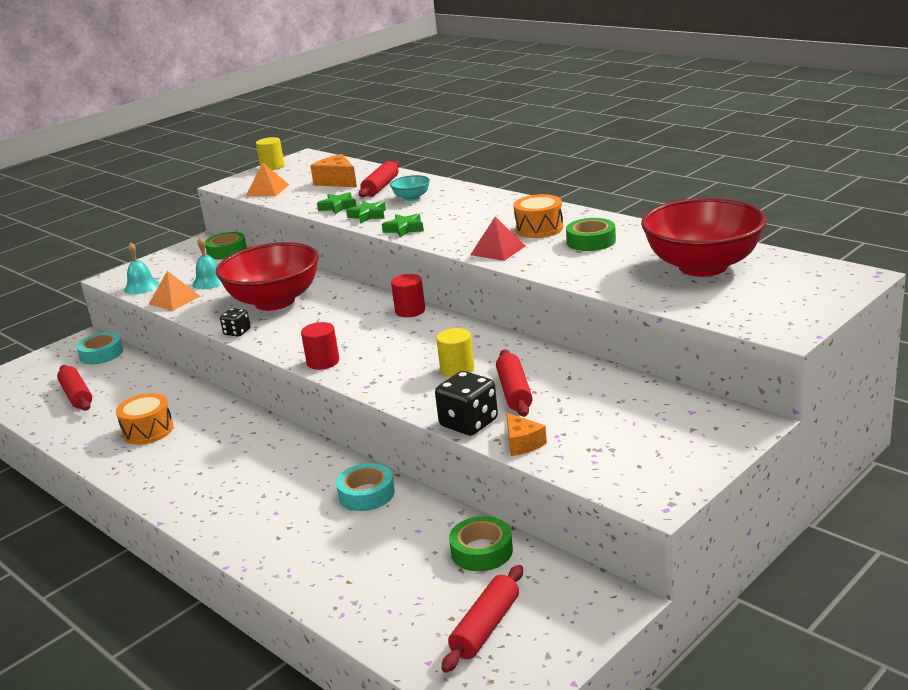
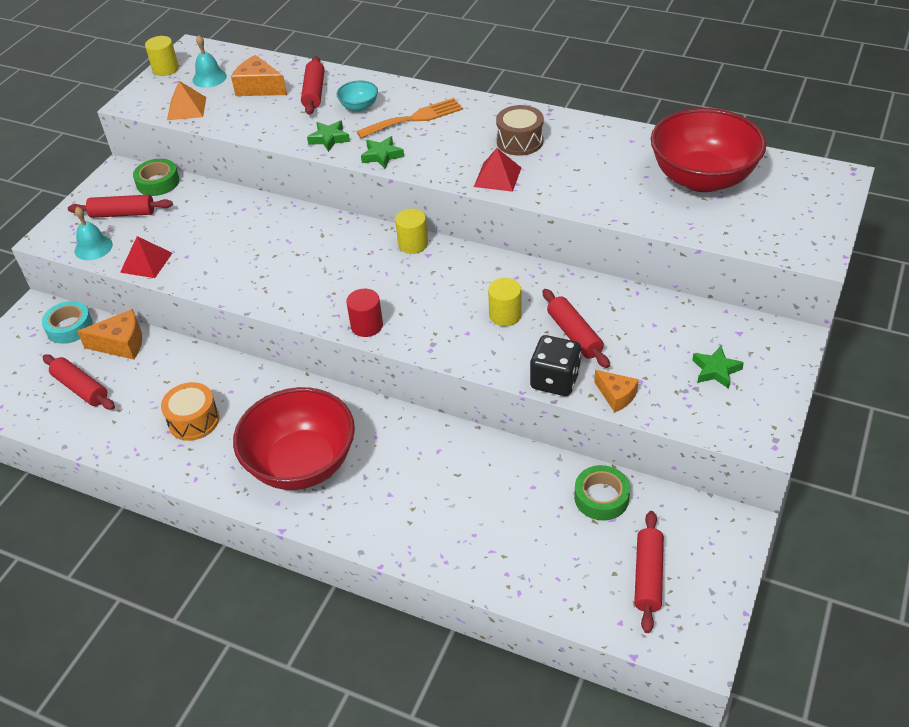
camera: 20 degrees left, 20 degrees up
(132, 370) = (121, 344): none -> orange cheese
(174, 300) = (146, 262): orange pyramid -> red pyramid
(182, 268) = (123, 214): none -> red rolling pin
(210, 282) = (169, 230): turquoise bell -> turquoise bell (209, 78)
(237, 332) = (249, 298): black dice -> none
(275, 301) = (262, 250): red bowl -> red bowl (302, 463)
(338, 207) = (287, 128): green star -> green star (716, 370)
(366, 494) = (463, 455): turquoise tape -> none
(410, 311) = (413, 244): red cylinder -> yellow cylinder
(454, 208) = (415, 118): none -> orange fork
(539, 229) = (520, 141): orange drum -> brown drum
(591, 241) = (580, 154): green tape -> none

